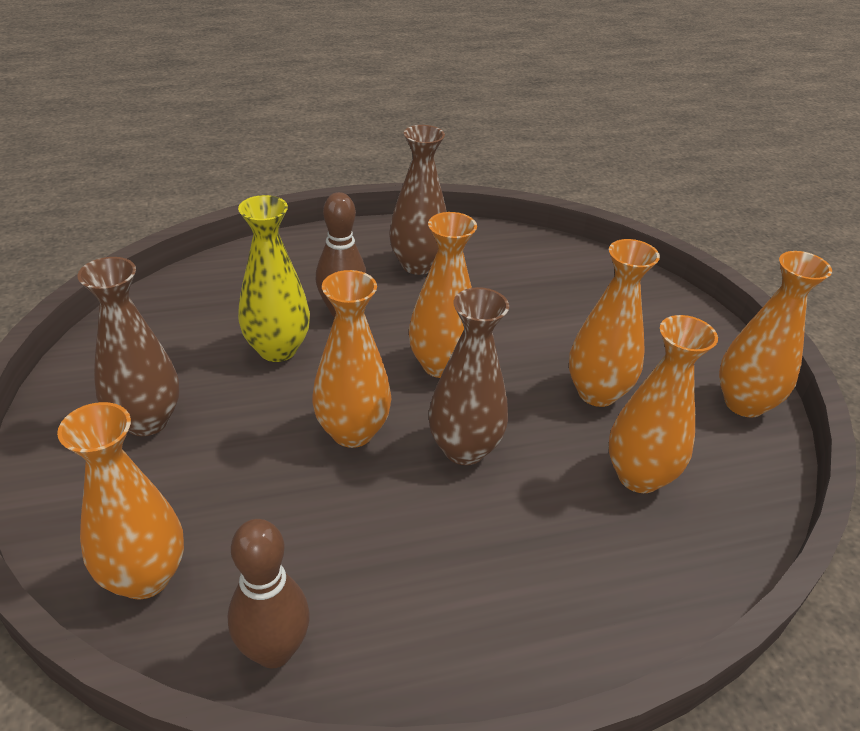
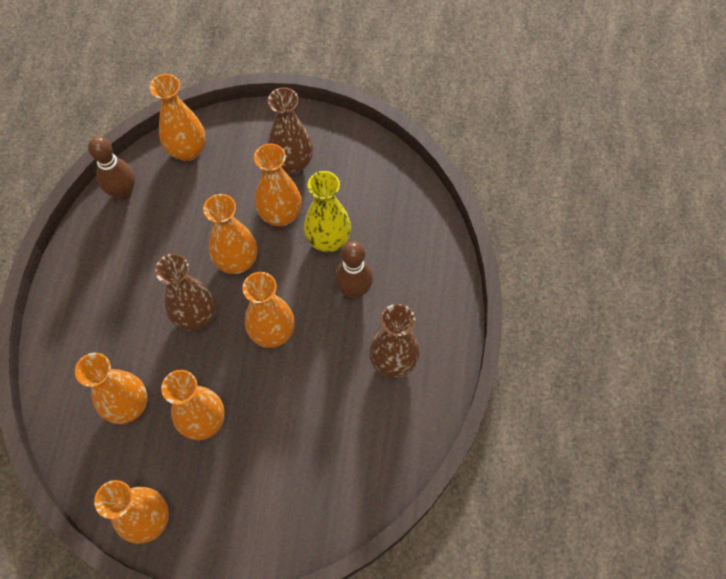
camera: 115 degrees right, 25 degrees up
(252, 407) = (281, 215): none -> orange vase

